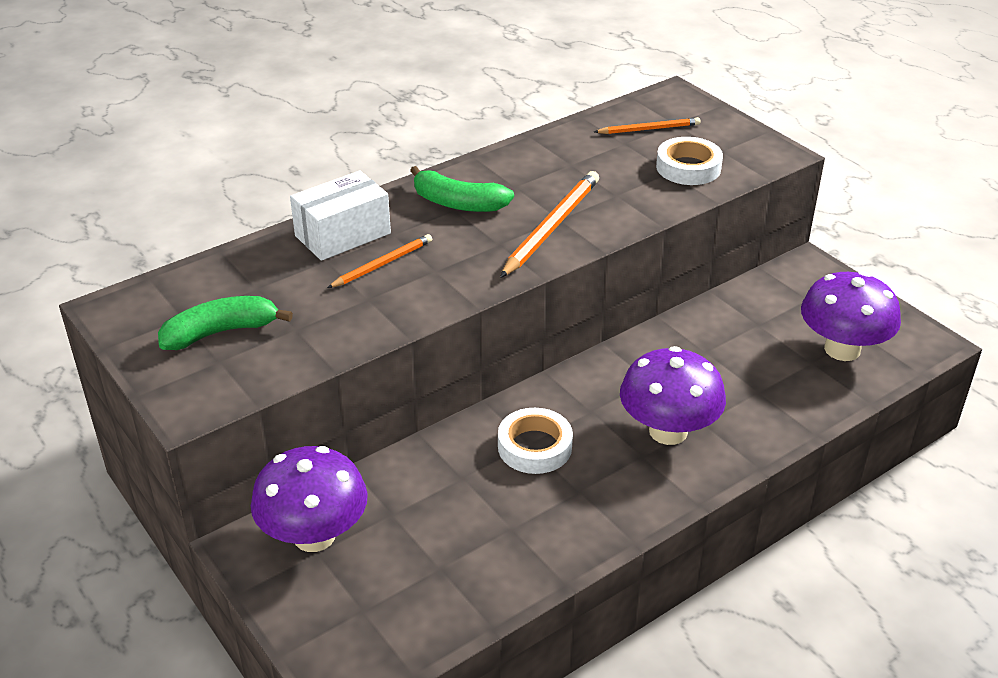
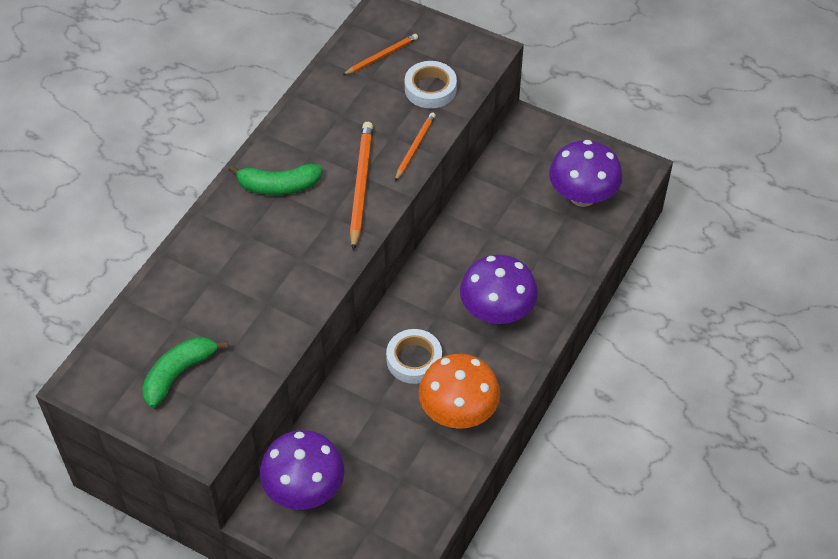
camera: 25 degrees left, 15 degrees up
(343, 235) = (209, 249): white box -> none
(382, 264) = (257, 266): orange pencil -> orange pencil (415, 147)
(557, 520) = (458, 412): none -> orange mushroom

